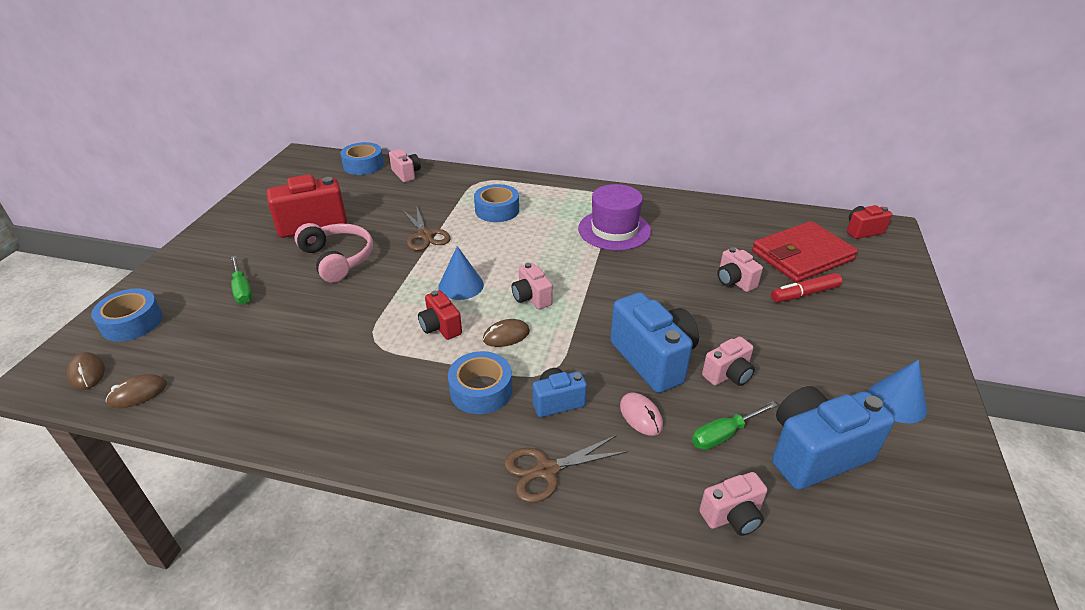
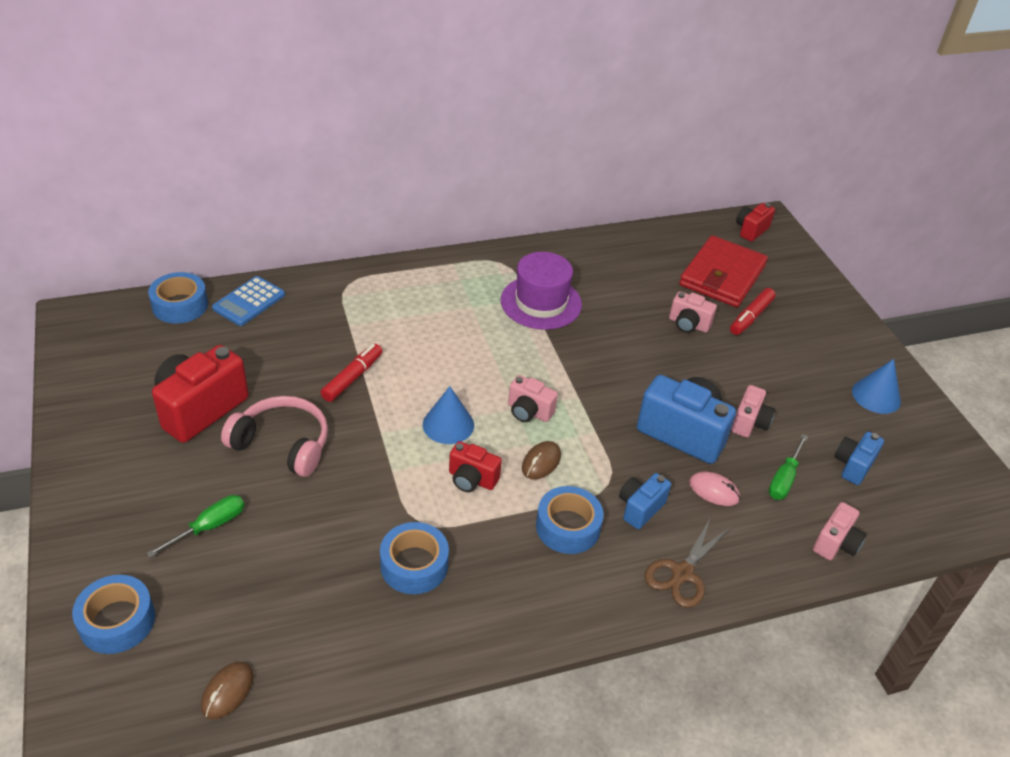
camera: 35 degrees left, 5 degrees up
(87, 373) = (136, 700): brown mouse -> none
(242, 290) = (210, 526): green screwdriver -> green screwdriver turned 75 degrees counterclockwise
(406, 174) = (249, 302): pink camera -> blue calculator
(425, 235) = (352, 378): brown scissors -> red marker
(497, 210) = (401, 318): blue tape -> blue tape (414, 565)
(815, 453) = (853, 466): blue camera -> blue camera, size x0.54

